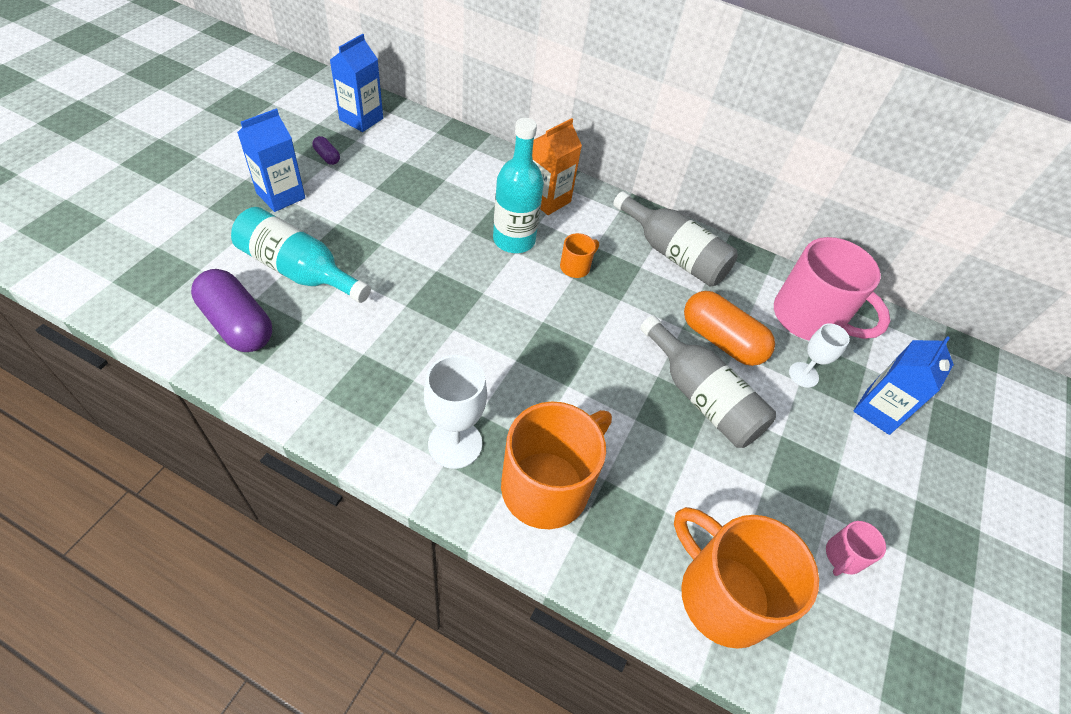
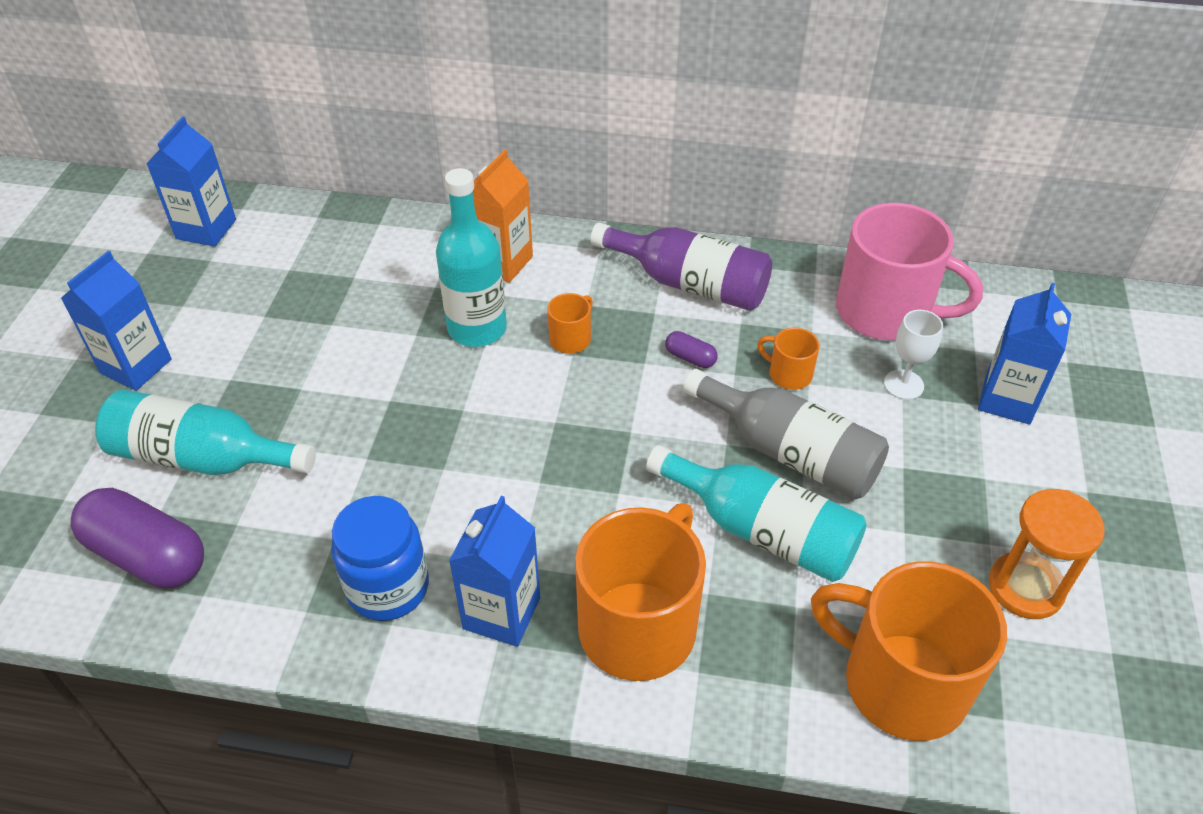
camera: 10 degrees left, 5 degrees down
(327, 157) = (179, 294): purple capsule -> purple capsule (690, 358)
(385, 399) = (388, 587): none -> blue jar
(455, 444) = (501, 613): white goblet -> blue carton
(661, 447) = (762, 531): none -> turquoise bottle
(673, 254) = (690, 284): grey bottle -> purple bottle
(721, 340) = (788, 374): orange capsule -> orange mug
(843, 556) = (1025, 588): pink mug -> orange hourglass

